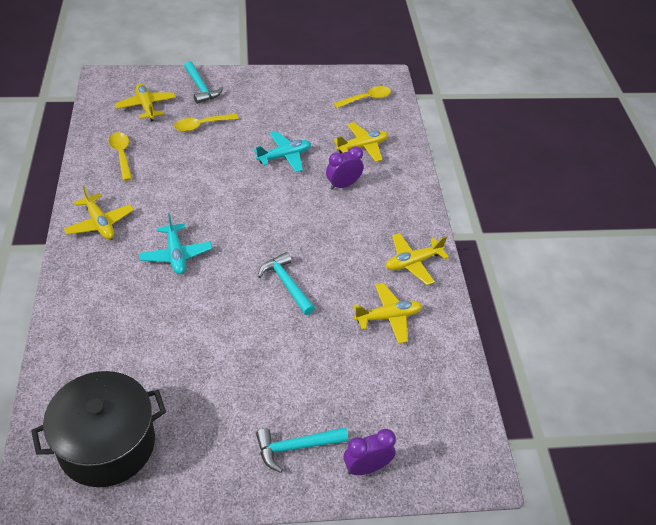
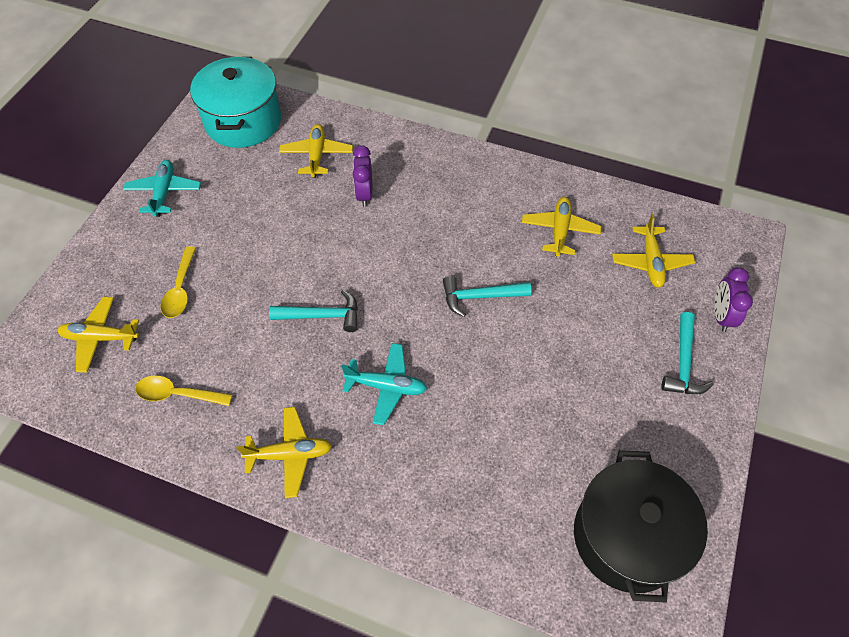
camera: 60 degrees left, 10 degrees up
(201, 88) = (108, 267): turquoise hammer -> turquoise hammer (322, 316)
(284, 156) = (288, 228): turquoise plane -> turquoise plane (164, 192)
(366, 99) = (243, 121): yellow spoon -> turquoise pot
(413, 262) = (501, 183): yellow plane -> yellow plane (650, 262)

